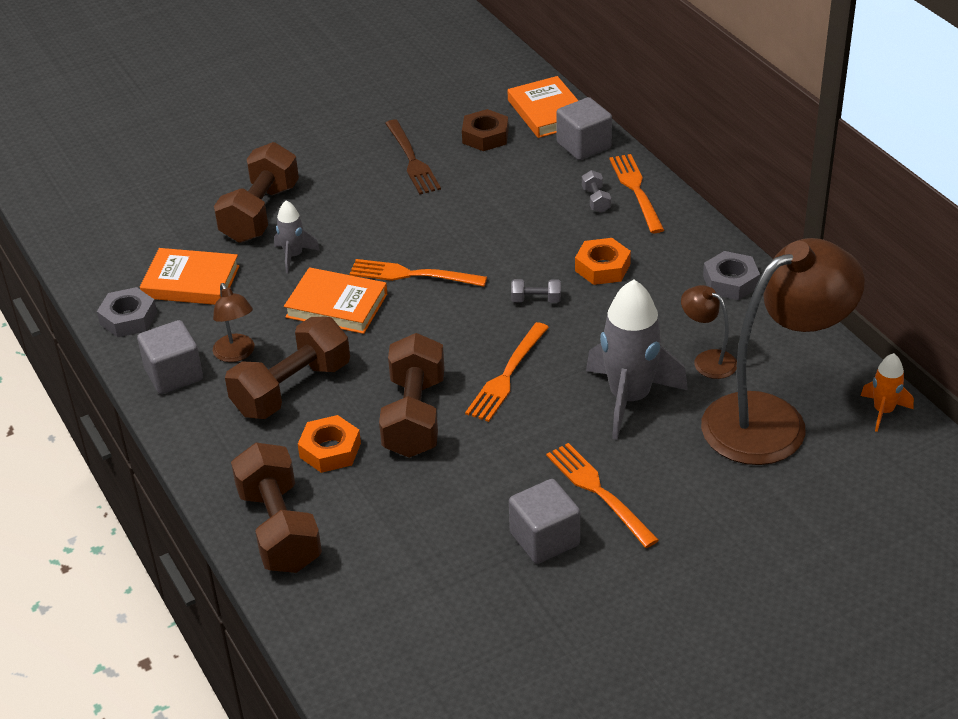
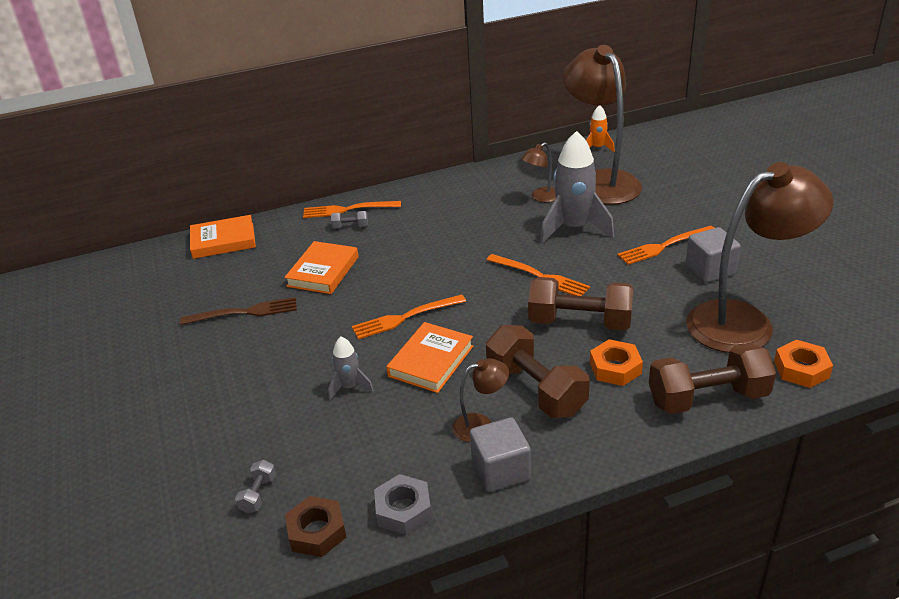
camera: 80 degrees left, 5 degrees down
(191, 282) = (361, 460): orange book -> orange book (323, 271)
(260, 213) = (272, 409): brown dumbbell -> none
(411, 275) = (404, 318): orange fork -> orange fork turned 45 degrees clockwise
(428, 569) = (744, 321): none -> brown lamp
(485, 136) = (236, 272): brown nut -> brown nut (317, 532)
(536, 300) = (457, 259): grey dumbbell -> grey dumbbell (258, 494)
(583, 146) = (279, 227): grey cube -> none
(602, 267) = (430, 229): orange nut -> orange nut (801, 369)
(730, 282) = (464, 183): grey nut -> none

